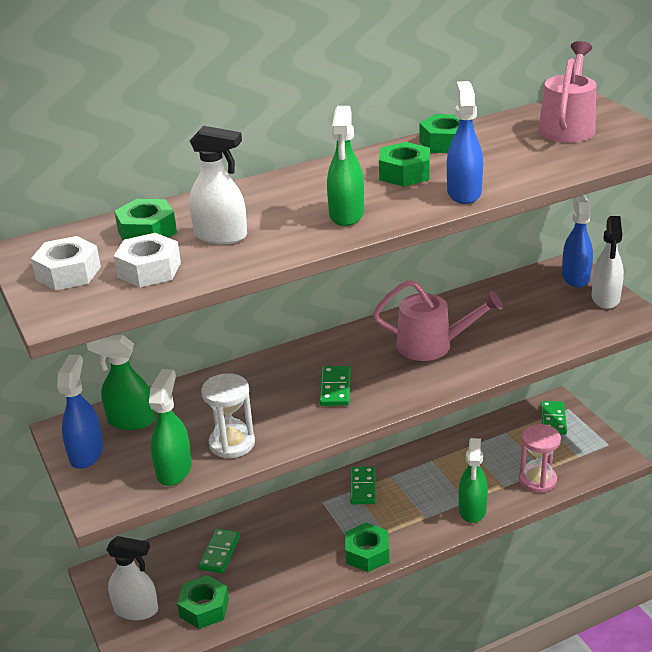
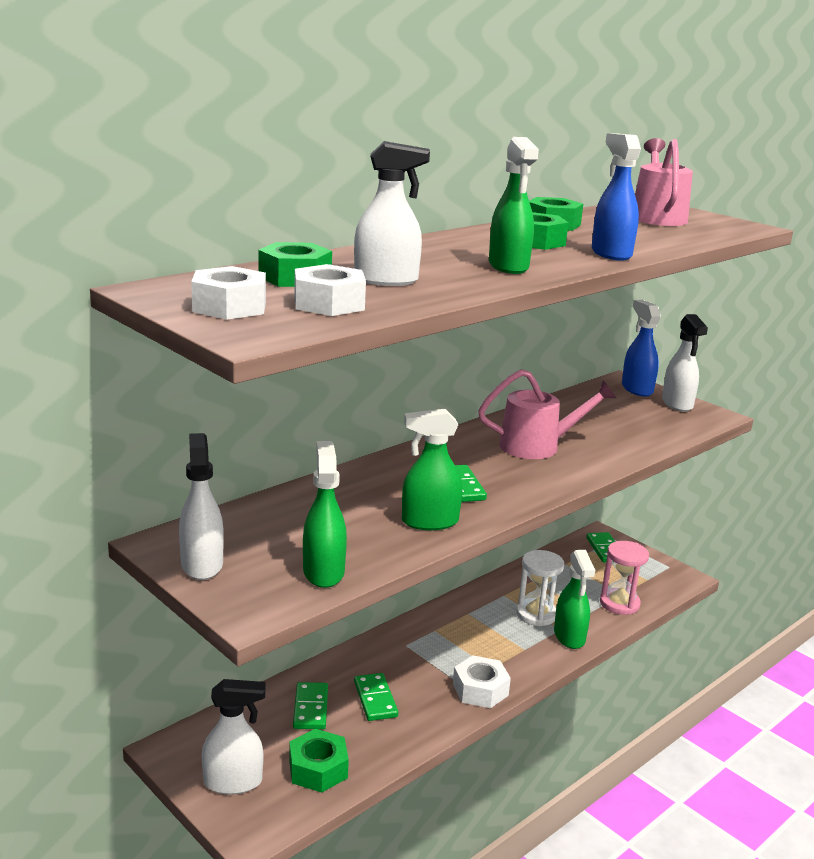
camera: 20 degrees left, 10 degrees down
(86, 453) = (202, 564): blue spray bottle -> white spray bottle
(130, 421) = (240, 530): green spray bottle -> green spray bottle (429, 522)
(232, 443) = (377, 542): white hourglass -> white hourglass (536, 614)
(363, 487) = (443, 627): green domino -> green domino (375, 699)
(367, 553) = (480, 690): green nut -> white nut

